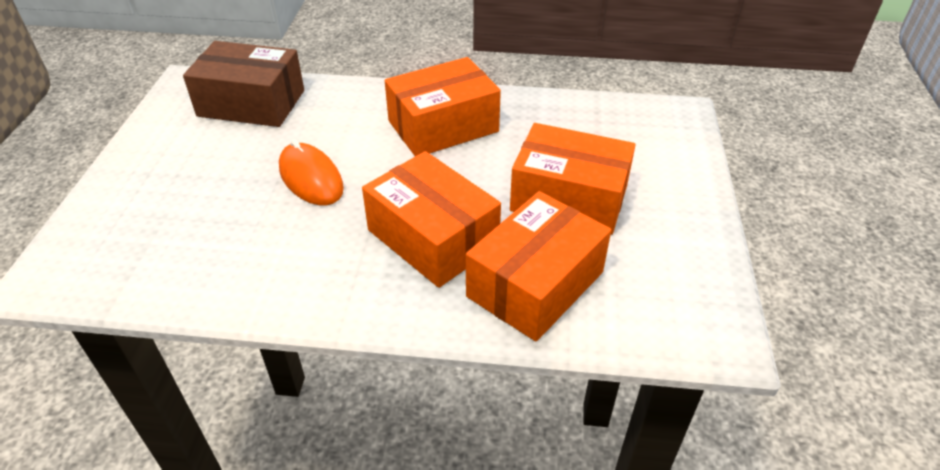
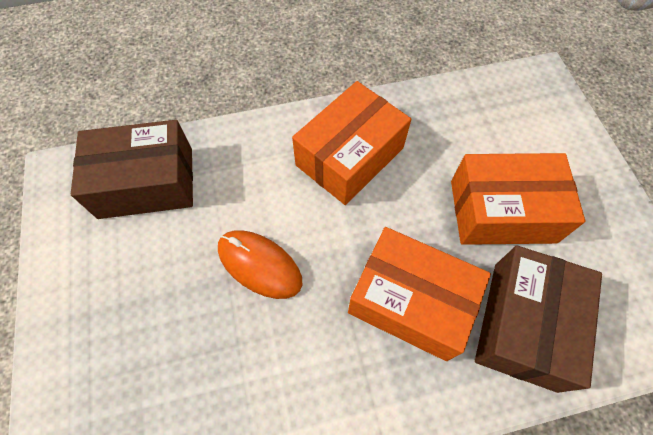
camera: 20 degrees left, 20 degrees up
(535, 284) = (524, 324): orange box -> brown box

